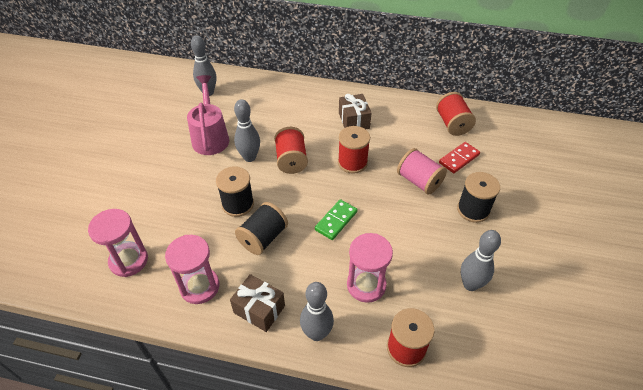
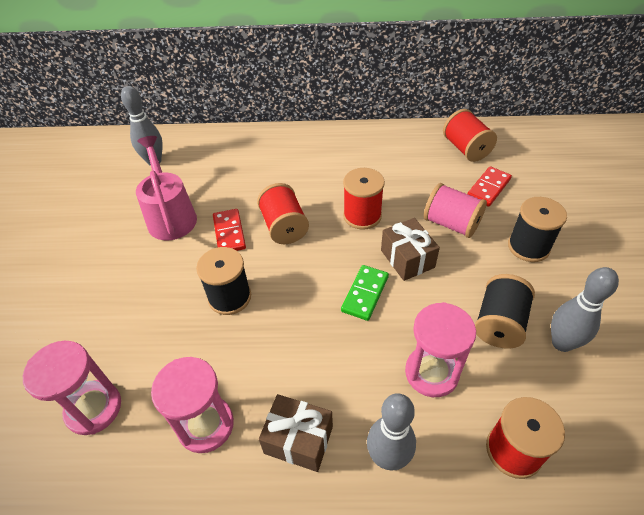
camera: 10 degrees left, 0 degrees up
(249, 157) = (229, 233): grey bowling pin -> red domino
(263, 238) = (276, 336): black spool -> black spool (499, 323)
(354, 120) = (347, 165): brown gift -> brown gift (407, 259)

